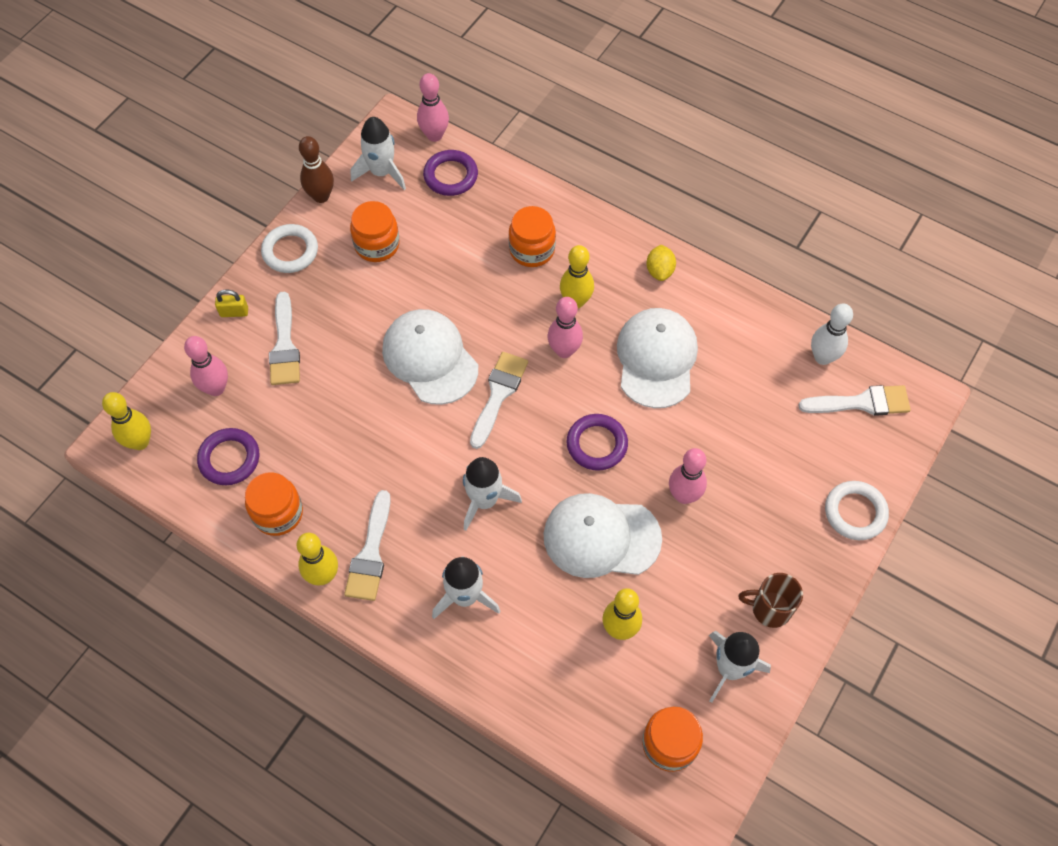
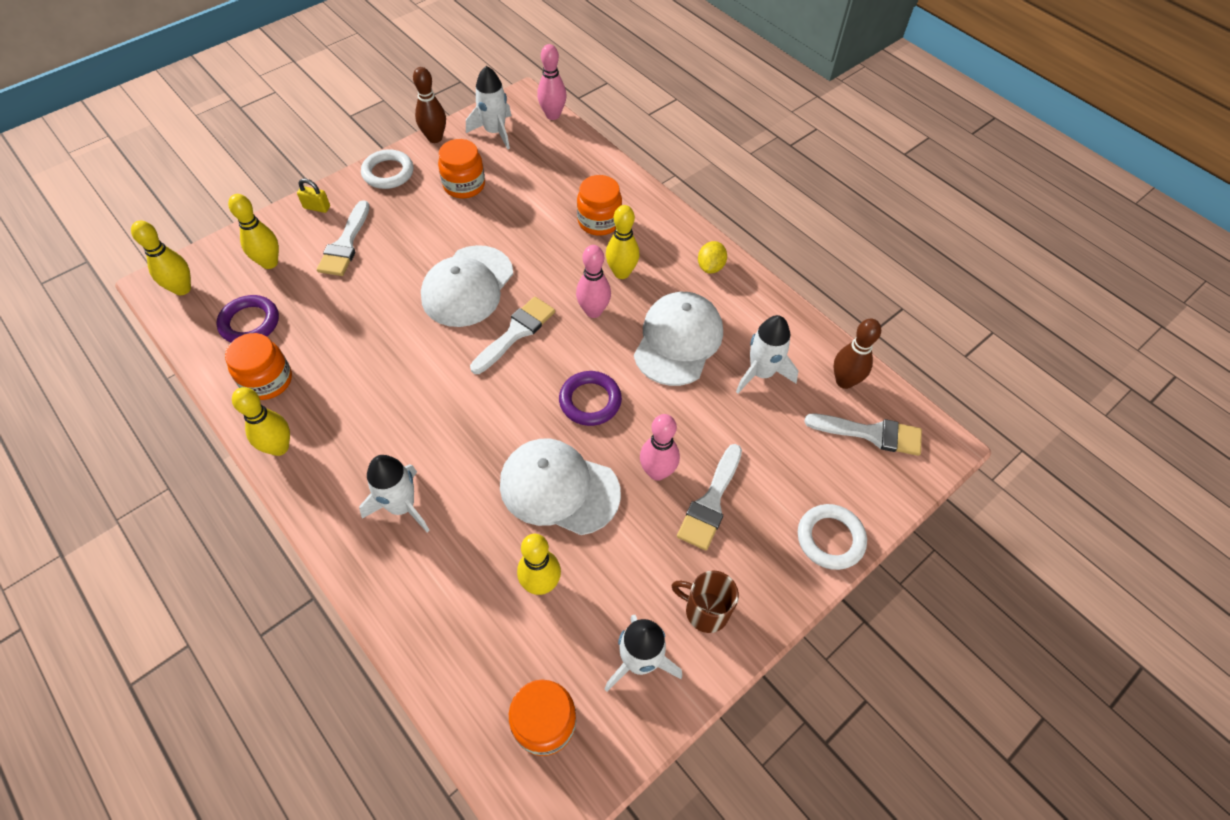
camera: 15 degrees right, 5 degrees down
(216, 388) = (269, 263): pink bowling pin -> yellow bowling pin
(370, 553) = (332, 440): white brush -> white brush (711, 502)
(430, 358) = (467, 286): white cap -> white cap turned 135 degrees counterclockwise
(450, 176) = (553, 148): purple ring -> none
(485, 500) = (461, 422): white rocket -> white rocket (761, 373)
(822, 357) = (844, 381): white bowling pin -> brown bowling pin

